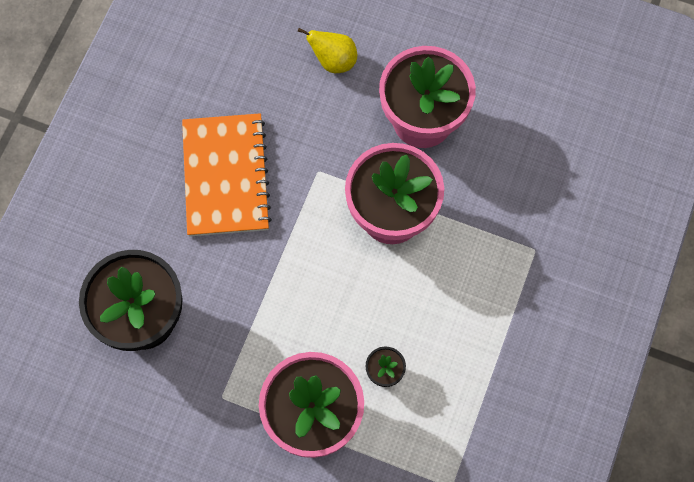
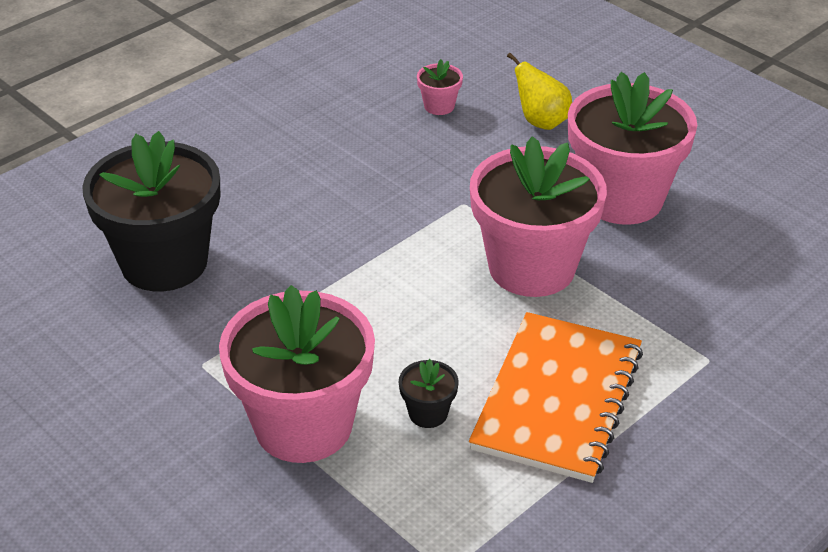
camera: 25 degrees right, 30 degrees down
(225, 176) = (350, 175): orange notebook -> orange notebook (557, 399)
(252, 73) = (439, 106): none -> pink flower pot

